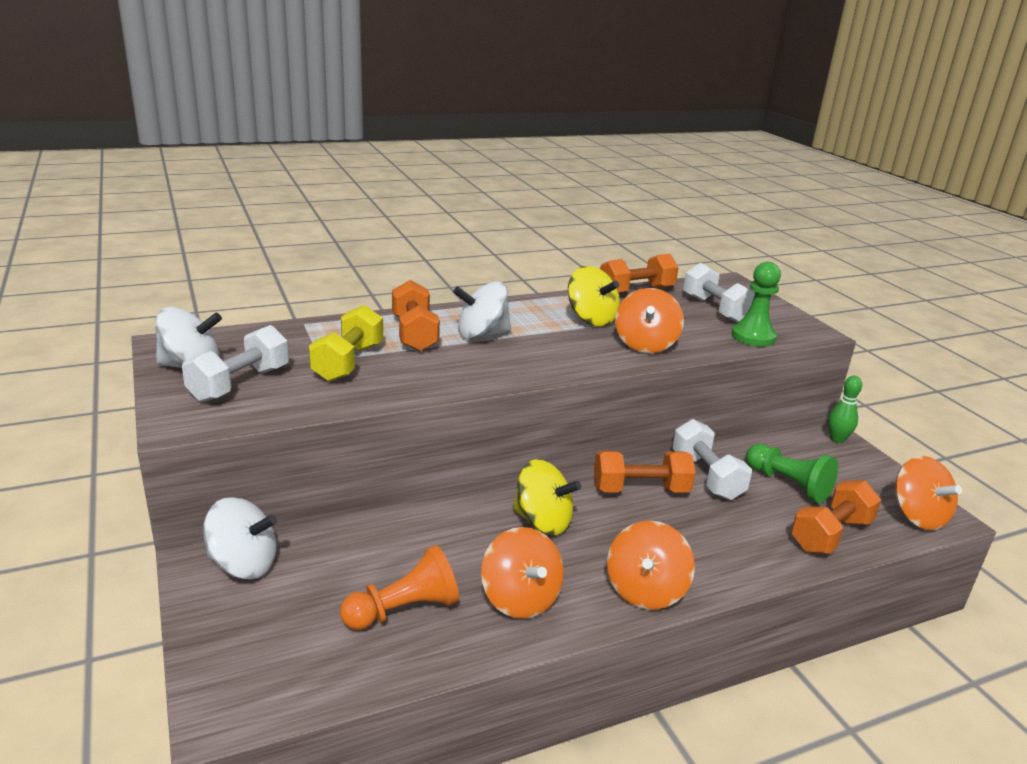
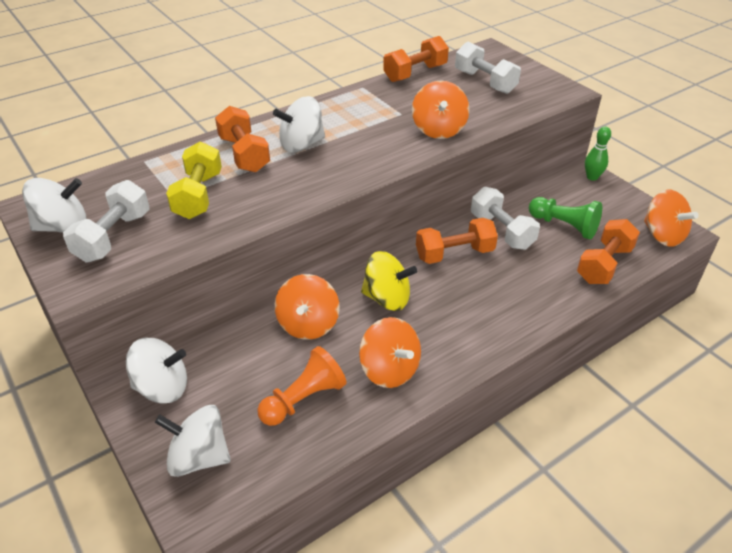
camera: 10 degrees left, 15 degrees up
(254, 647) = (199, 457): none -> white spinning top
(591, 319) = (387, 111): yellow spinning top -> none
(645, 590) = (480, 342): orange spinning top -> orange spinning top (308, 324)
(753, 337) = (522, 105): green pawn -> none

